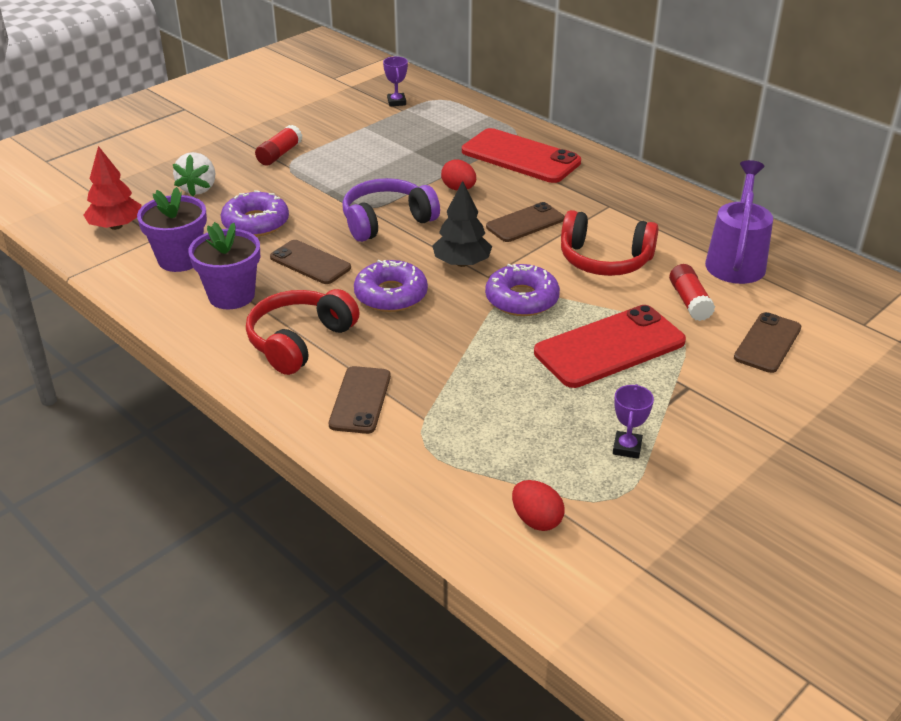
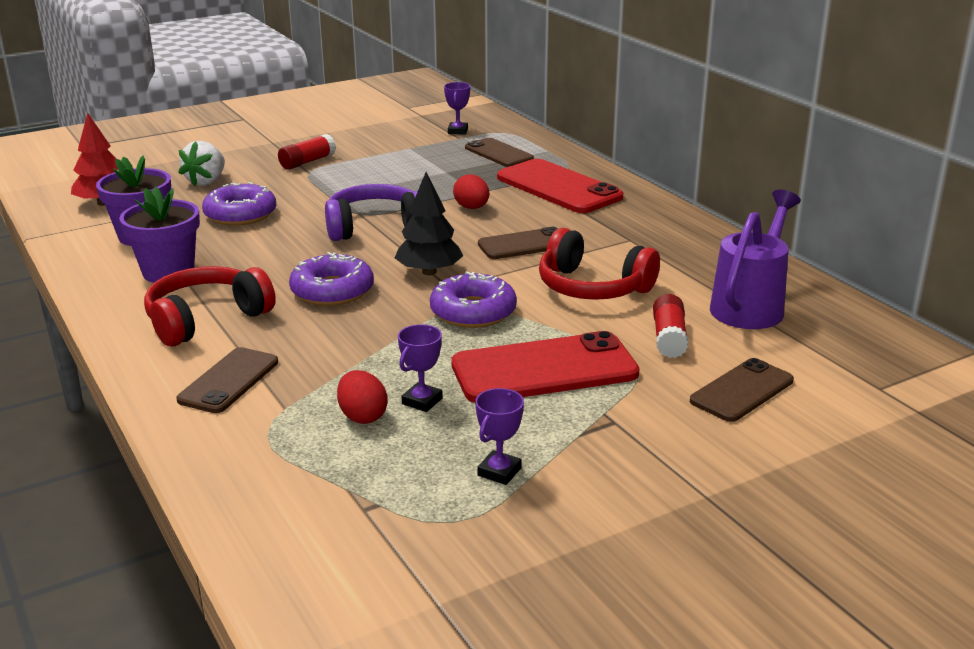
camera: 15 degrees right, 10 degrees down
(310, 263) = (269, 253): brown phone -> brown phone (498, 153)
(531, 393) = (422, 401): none -> purple trophy
(536, 520) = (341, 528): red egg -> red egg (362, 416)

